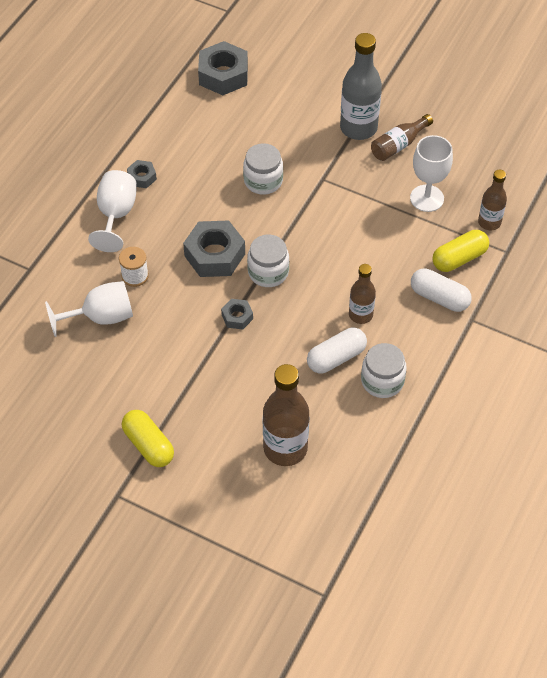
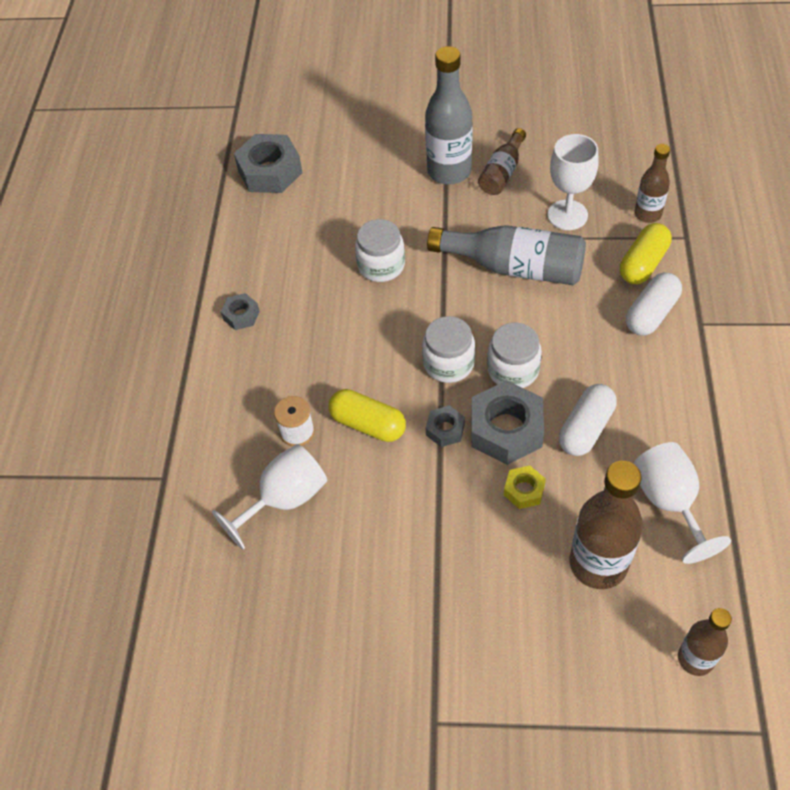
camera: 20 degrees left, 0 degrees up
(116, 215) = (235, 370): white goblet -> white goblet (669, 502)
(148, 445) = (434, 636): yellow capsule -> yellow capsule (368, 424)
(214, 255) = (376, 369): grey nut -> grey nut (506, 429)
(266, 380) = (524, 490): none -> yellow nut
(360, 222) = (514, 267): none -> grey bottle
(360, 315) = (580, 368): brown bottle -> brown bottle (695, 659)
(382, 381) = (653, 433): white jar -> white jar (513, 370)
(439, 297) = (651, 314): white capsule -> white capsule turned 60 degrees counterclockwise

